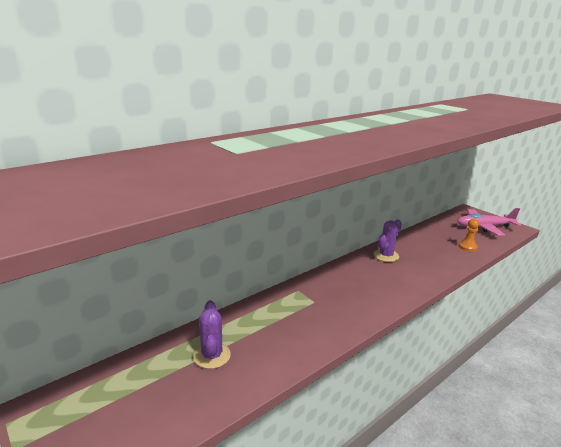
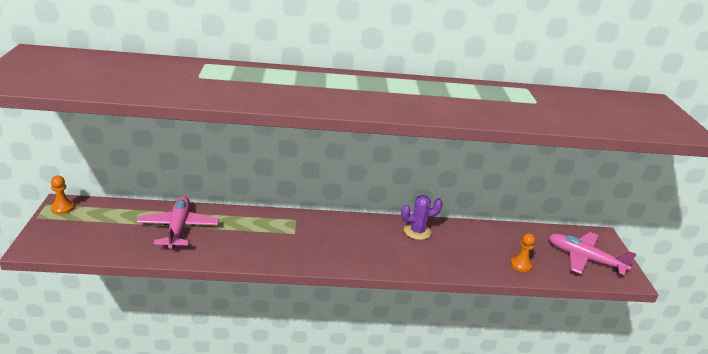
camera: 35 degrees right, 5 degrees up
(39, 414) = (62, 208): none -> orange pawn
(212, 355) = (178, 228): purple cactus -> pink plane

